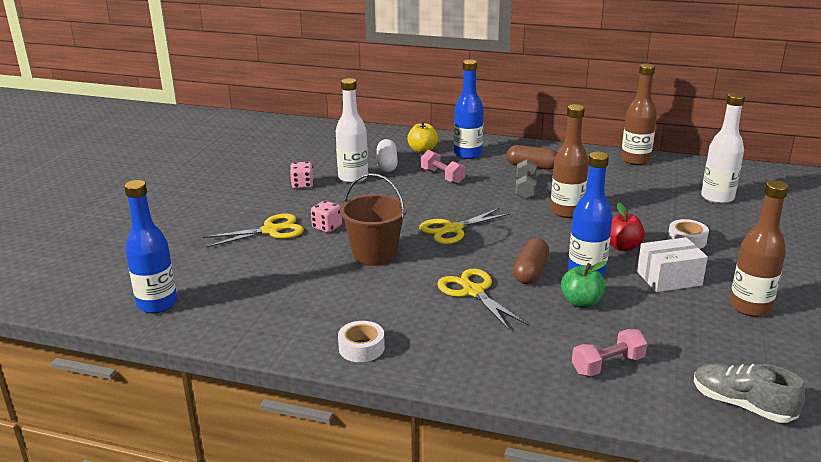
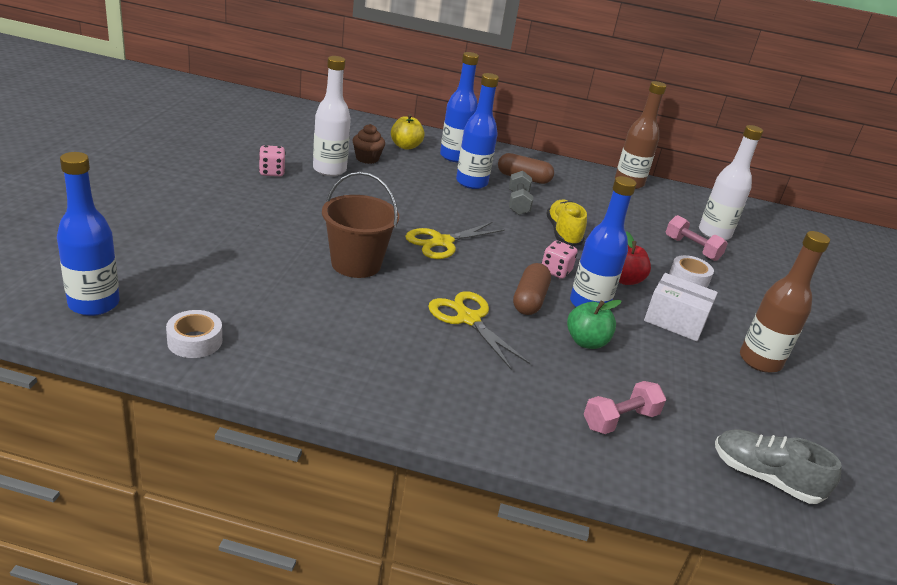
camera: 10 degrees left, 5 degrees up
(271, 230) = (235, 223): yellow scissors -> none
(327, 227) = (300, 226): pink dice -> pink dice (556, 271)
(361, 348) = (343, 379): white tape -> white tape (195, 341)
(387, 164) = (367, 158): white capsule -> brown cupcake
(442, 176) = (428, 179): pink dumbbell -> pink dumbbell (692, 248)
(482, 175) = (471, 182): none -> blue bottle
(566, 211) = (563, 233): brown bottle -> yellow shoe
(669, 278) = (675, 321): white box -> white box turned 45 degrees clockwise

